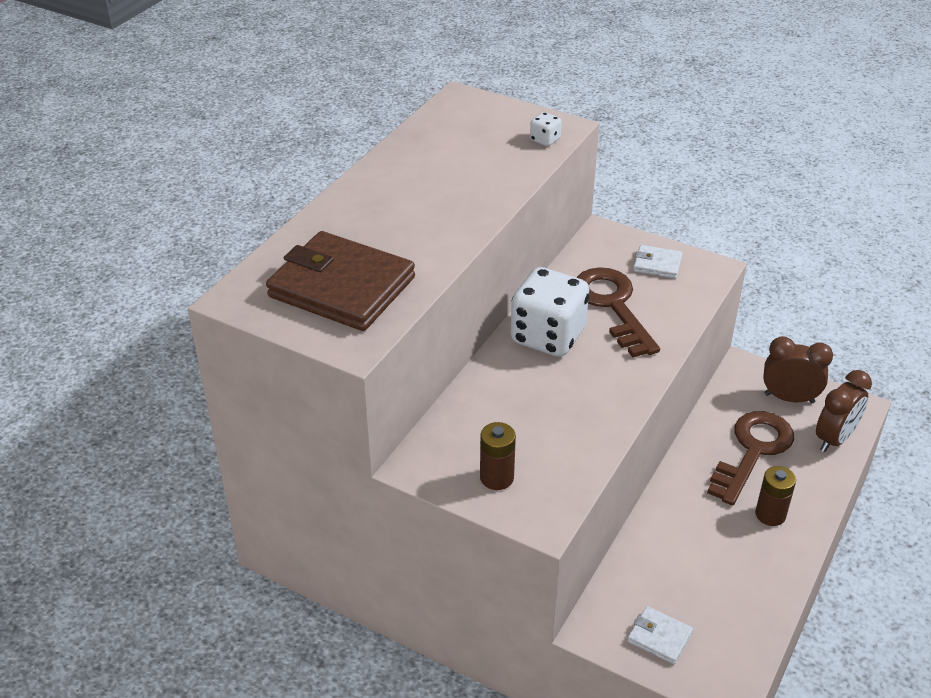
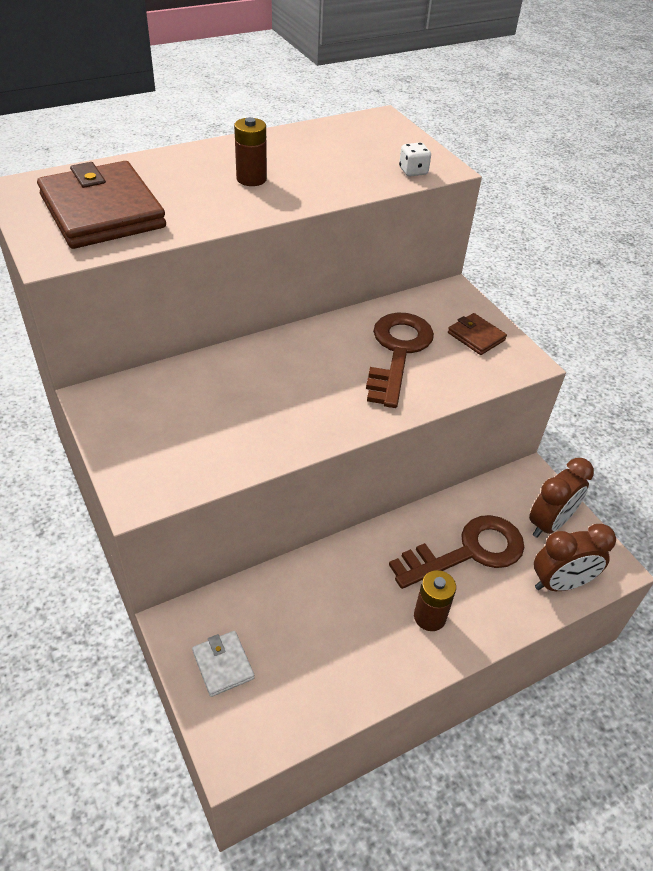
camera: 30 degrees right, 5 degrees up
(496, 478) = (143, 440): brown battery -> brown battery (251, 179)
(548, 336) = (314, 350): white dice -> none
(657, 264) = (476, 336): white wallet -> brown wallet
(789, 398) = (549, 524): brown clock -> brown clock turned 90 degrees clockwise

